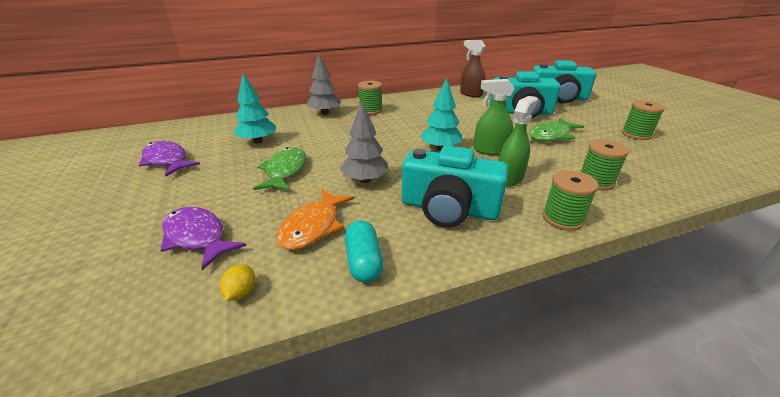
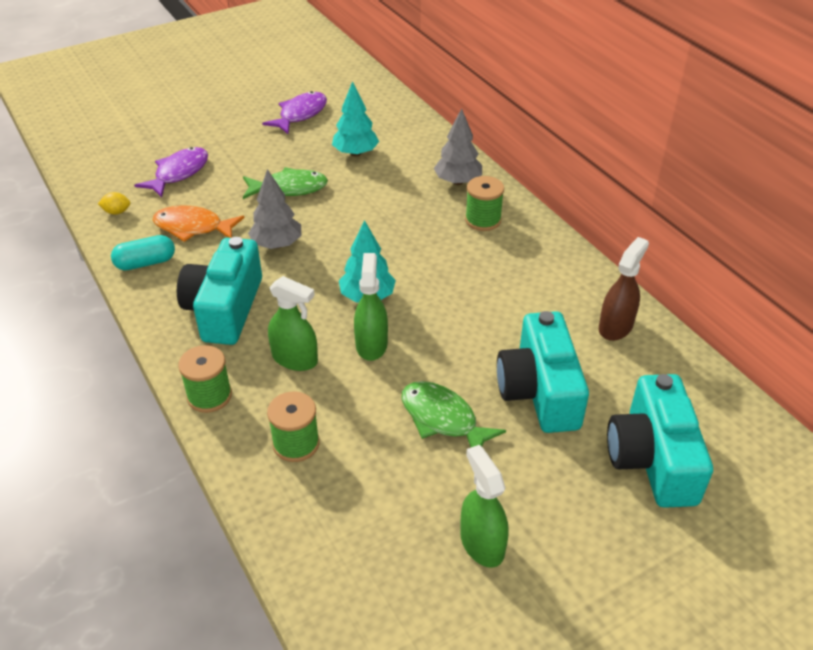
camera: 80 degrees right, 10 degrees up
(636, 134) = (482, 543): green spool -> green spray bottle

